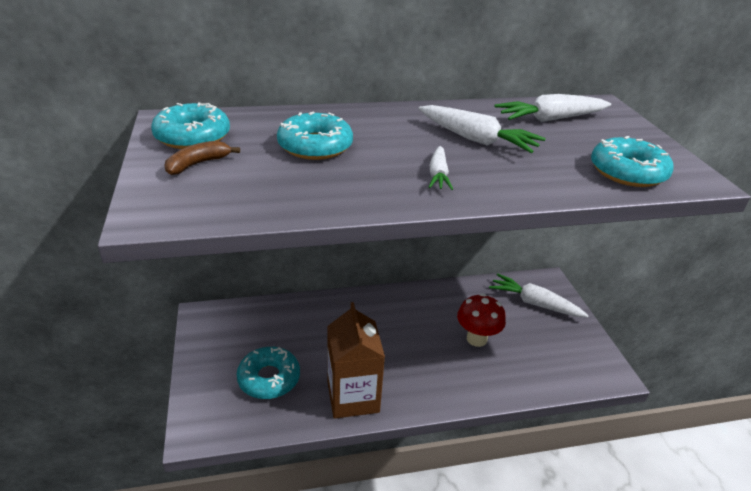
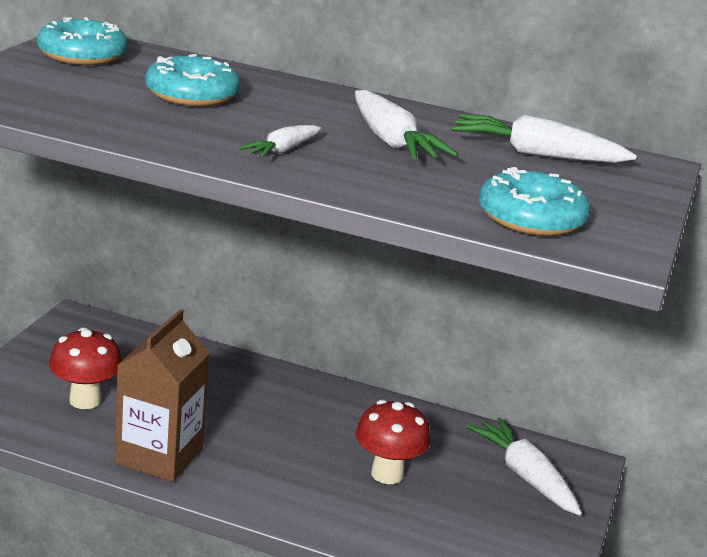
camera: 30 degrees right, 10 degrees down
(198, 164) = (52, 74): brown banana -> none
(269, 378) = (85, 400): turquoise donut -> red mushroom

